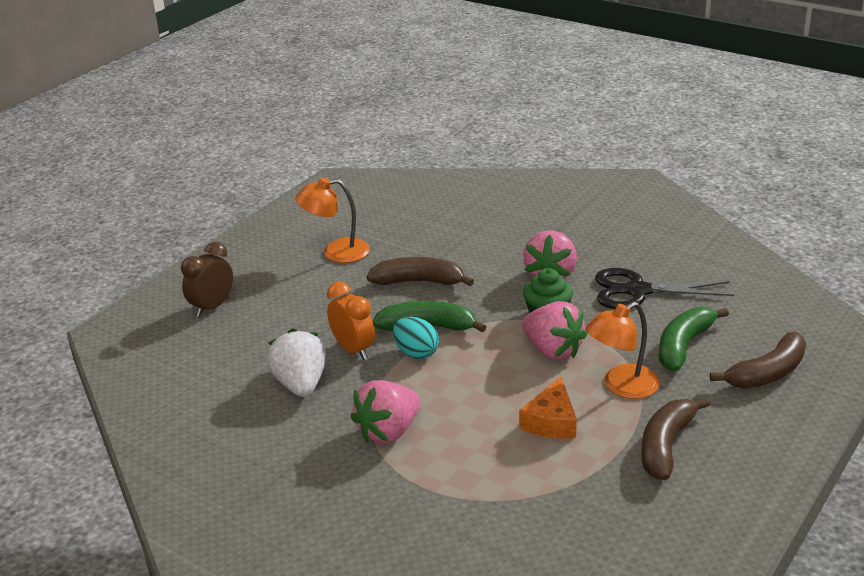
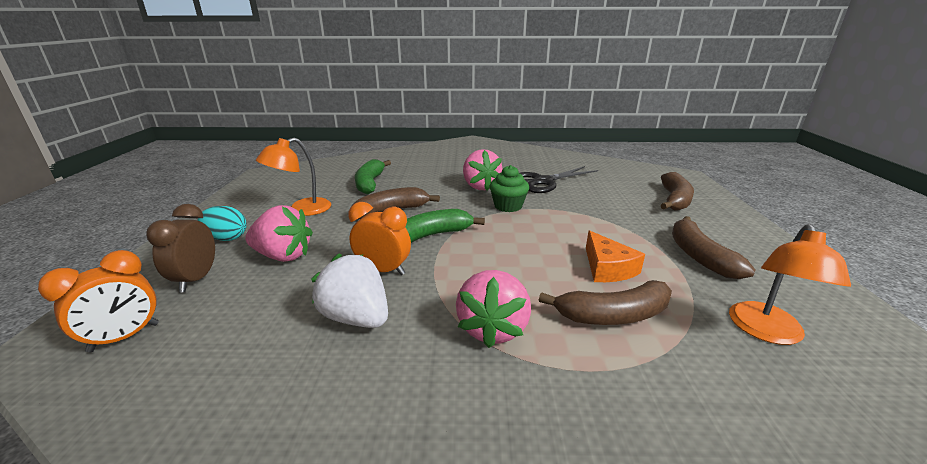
camera: 35 degrees left, 5 degrees down
(151, 342) = (124, 337): none -> orange clock
(416, 353) = (442, 256): turquoise egg -> turquoise egg (227, 238)
(493, 460) = (613, 315): none -> brown banana
(552, 350) = (540, 224): pink strawberry -> pink strawberry (283, 256)
(621, 386) = (614, 231): orange lamp -> orange lamp (767, 332)
(683, 346) = (611, 199): green banana -> green banana (370, 183)

